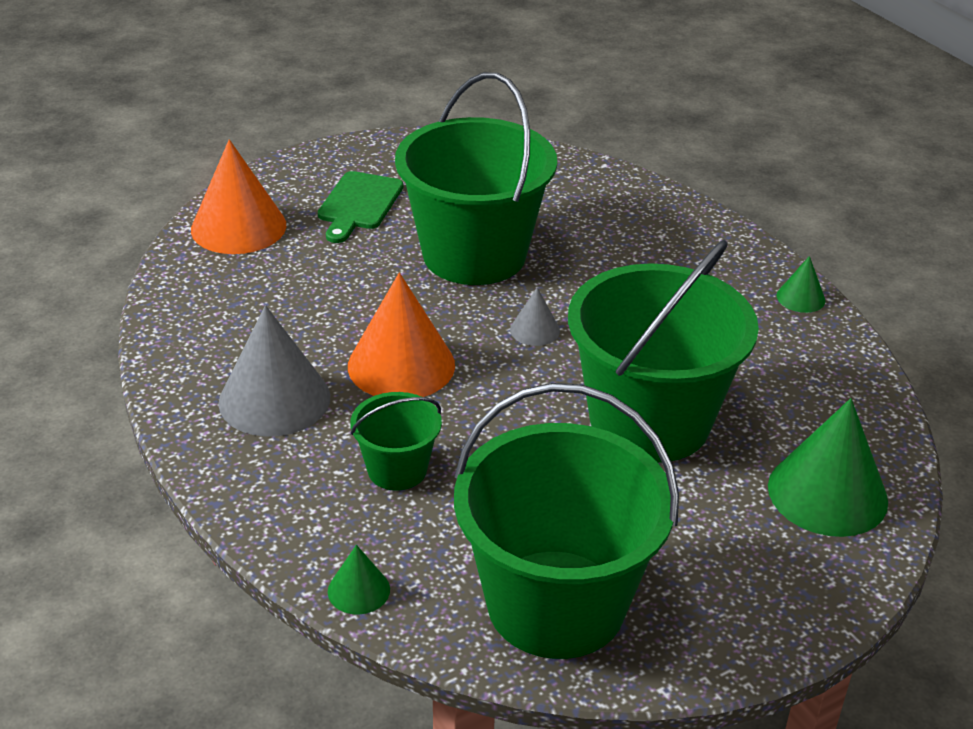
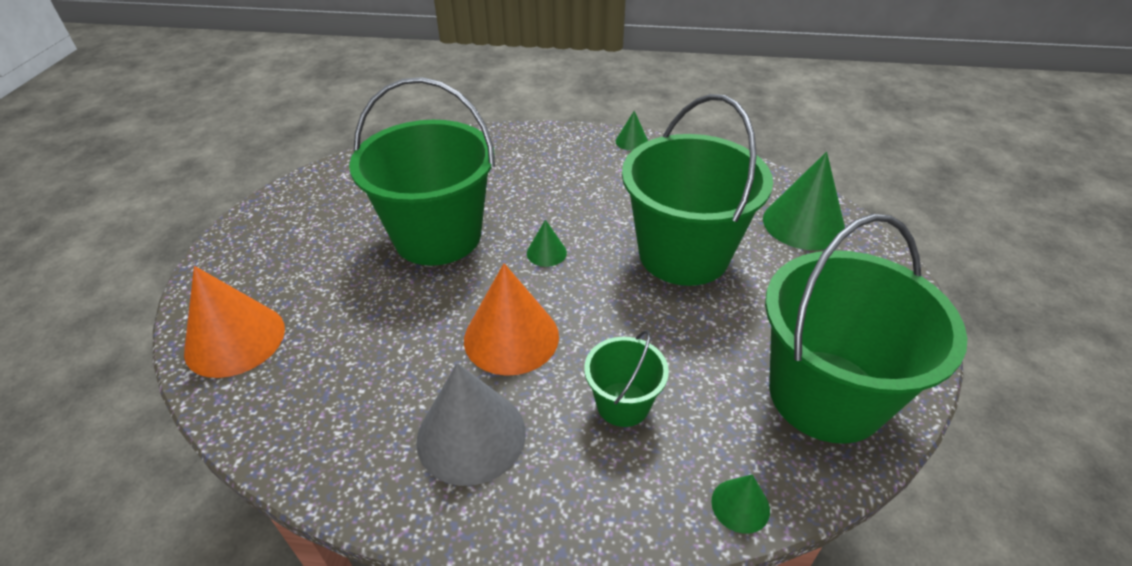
camera: 50 degrees left, 5 degrees up
(359, 204) = (307, 259): green cutting board -> none
(535, 330) = (546, 253): grey cone -> green cone

